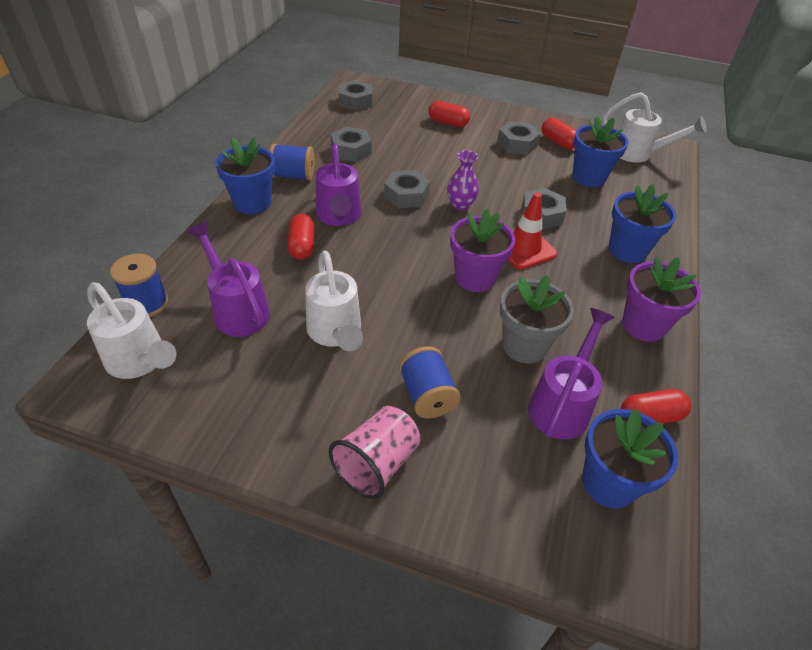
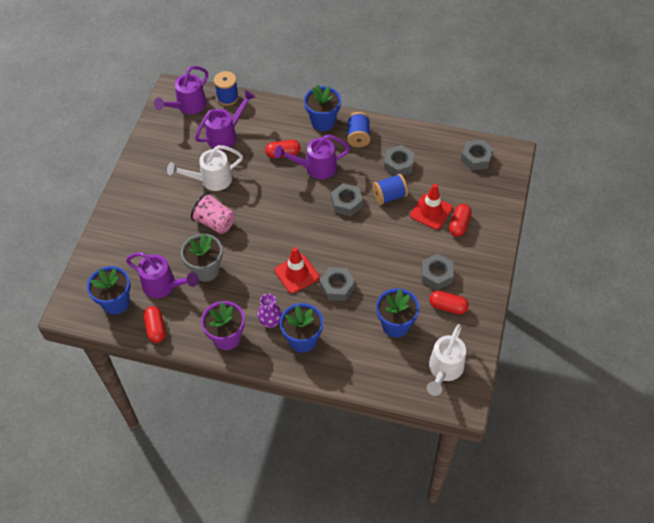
camera: 90 degrees right, 10 degrees up
(140, 361) = (188, 106): white watering can -> purple watering can
(377, 464) = (129, 206): pink cup -> pink cup (215, 222)
(427, 395) = (169, 224): blue spool -> blue spool (389, 196)
(428, 137) = (431, 212): none -> red traffic cone
(460, 205) = (341, 236): purple vase -> purple vase (270, 322)
(475, 278) = (263, 245): purple flower pot -> none
(558, 142) = (448, 306): red capsule -> red capsule turned 60 degrees clockwise

